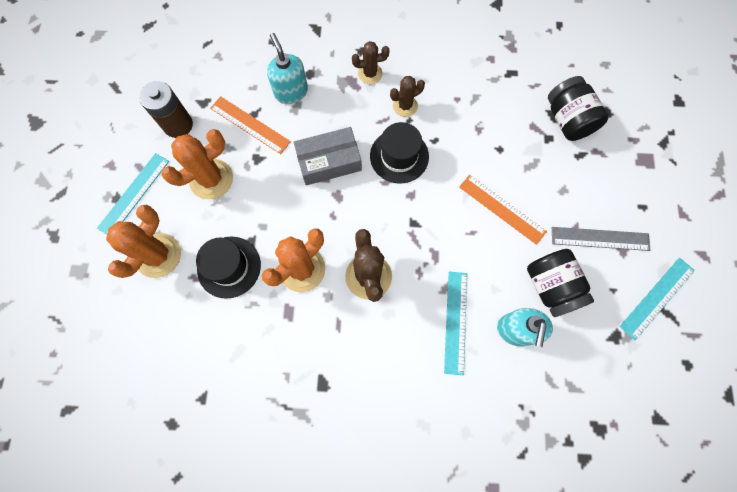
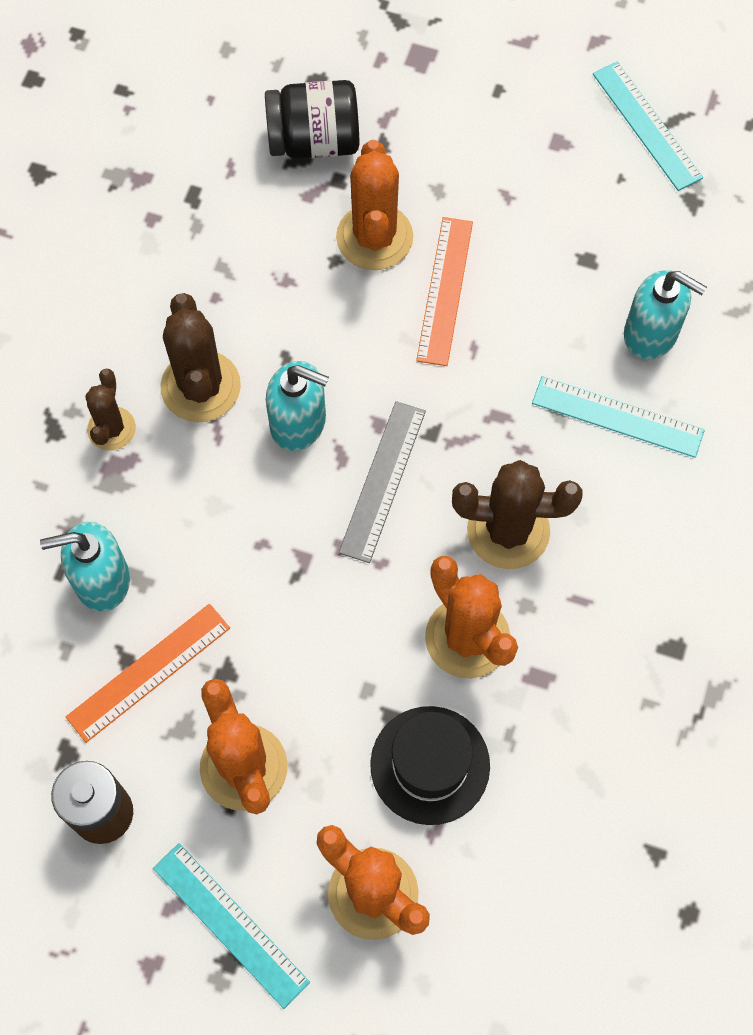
camera: 75 degrees left, 5 degrees down
(329, 161) = (272, 545): grey box -> none
(399, 156) = (298, 423): black hat -> turquoise soap dispenser
(405, 106) = (200, 387): brown cactus -> brown cactus, size x1.67
(502, 209) = (445, 290): orange ruler -> orange ruler turned 45 degrees counterclockwise
(521, 165) = (374, 237): none -> orange cactus
(551, 286) = (594, 262): black jar -> none
(600, 239) = (534, 167): grey ruler -> grey ruler (382, 481)

